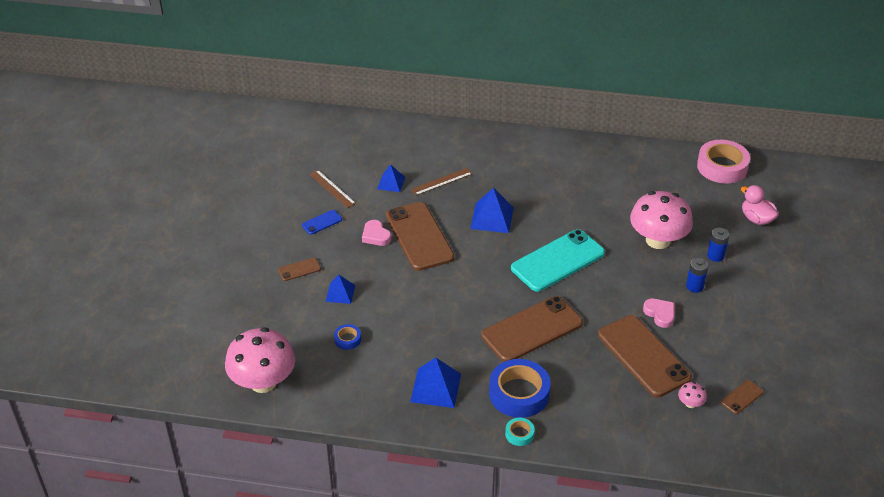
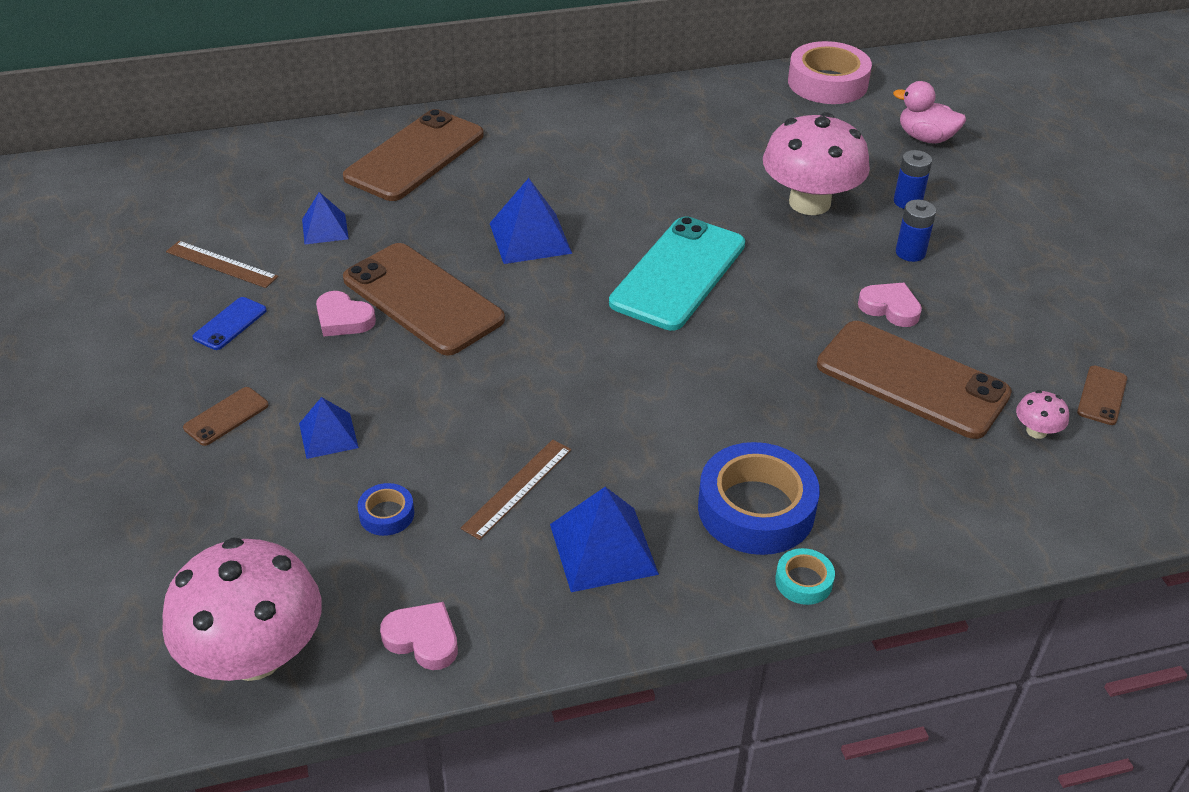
camera: 25 degrees left, 0 degrees up
(335, 400) = (423, 639): none -> pink heart
(442, 181) = (413, 205): brown ruler -> brown ruler (517, 488)
(532, 329) = (707, 393): brown phone -> brown phone (415, 156)

